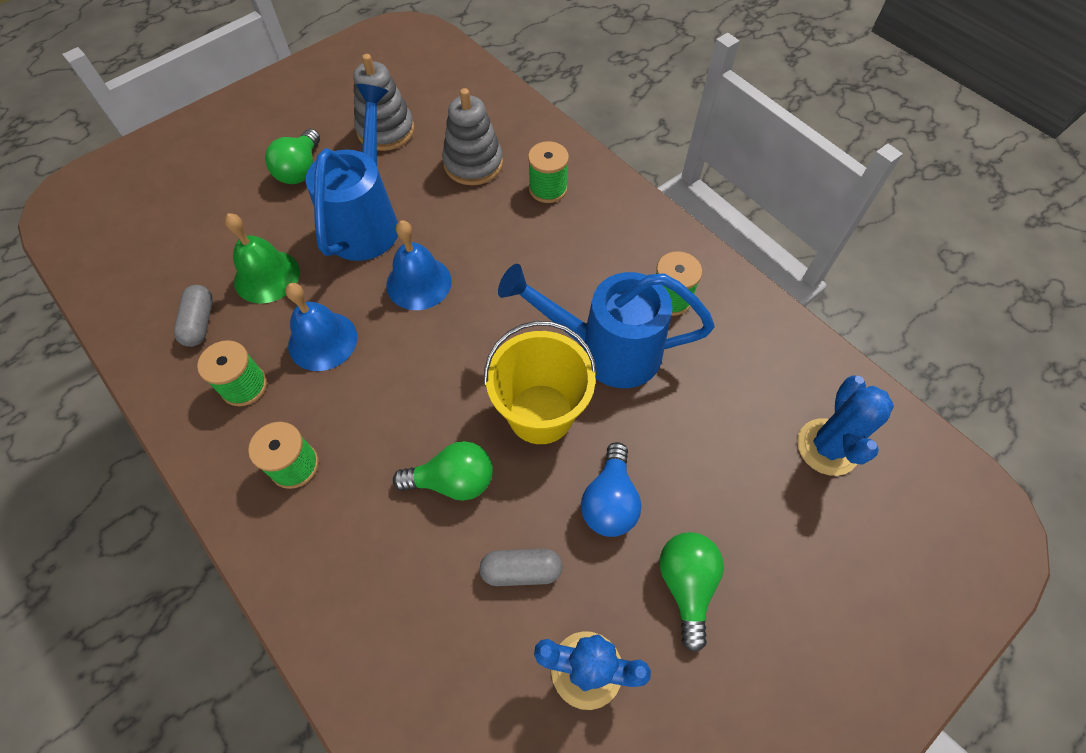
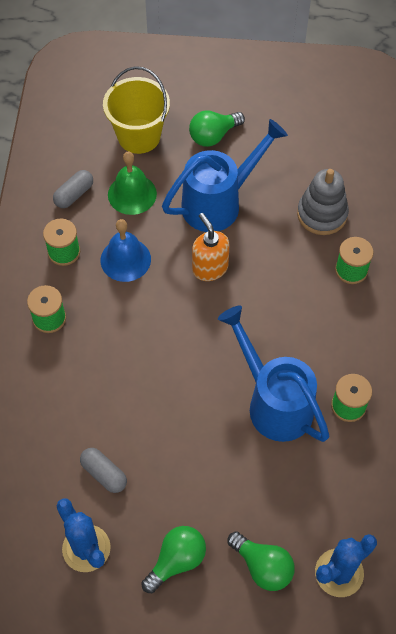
camera: 45 degrees right, 0 degrees up
(386, 130) = (291, 147): grey stacking toy -> none
(419, 283) = (210, 268): blue bell -> orange soap dispenser
(453, 481) = (116, 398): green light bulb -> green light bulb (263, 566)
(540, 413) = (198, 404): yellow bucket -> yellow bucket (139, 136)
(609, 501) = (184, 483): blue light bulb -> none

